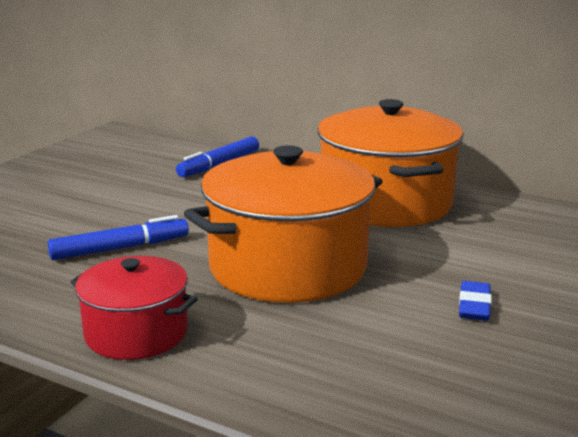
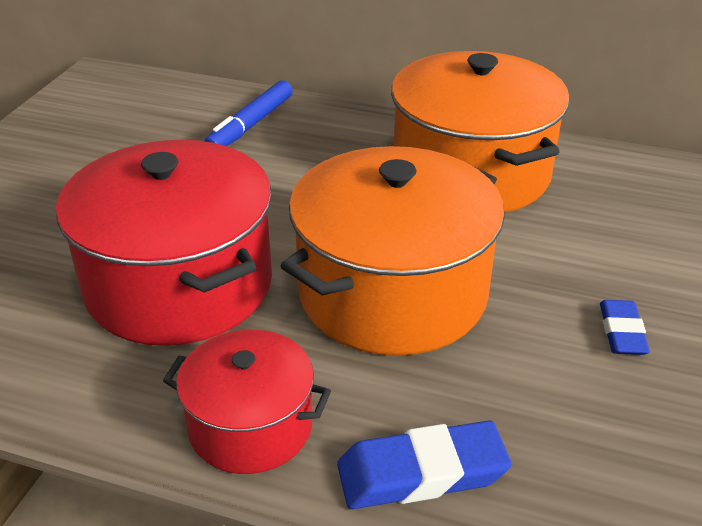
camera: 10 degrees left, 15 degrees up
(120, 248) = (179, 285): blue marker -> red pot
(262, 374) = (422, 473): none -> blue eraser

